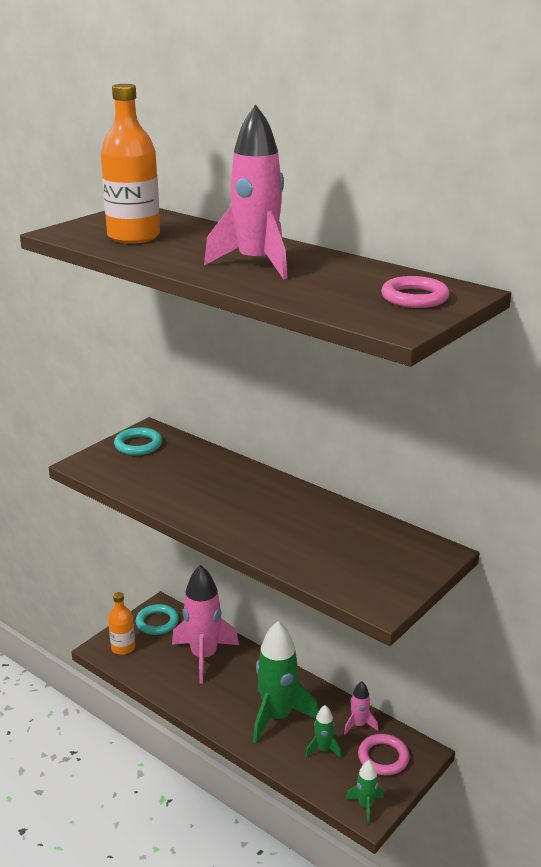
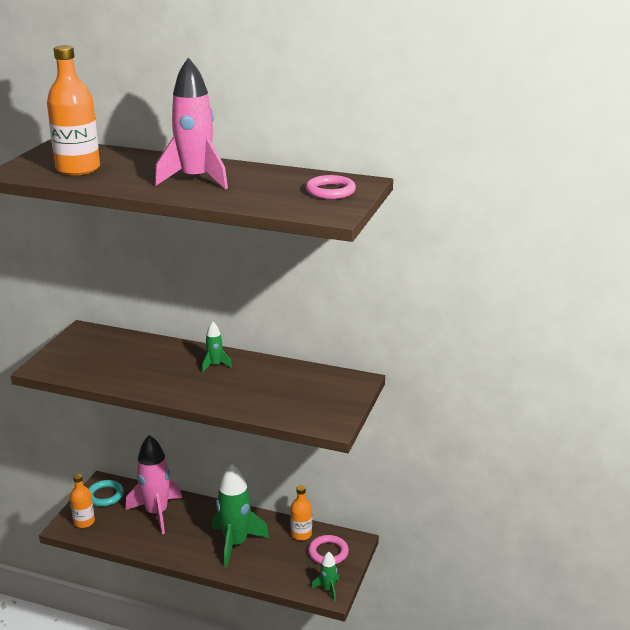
camera: 20 degrees left, 0 degrees up
(138, 445) = (80, 344): turquoise ring -> none
(323, 749) = (281, 558): green rocket -> green rocket (215, 365)
(359, 725) = (301, 534): pink rocket -> orange bottle

